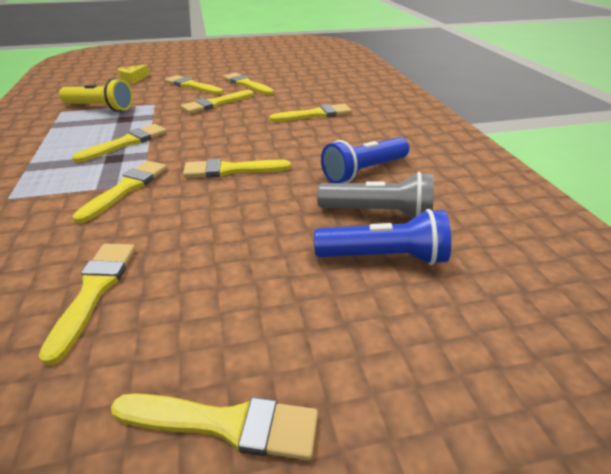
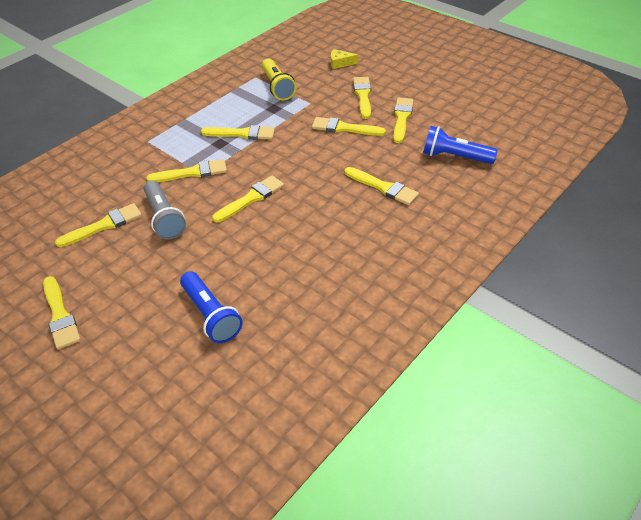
camera: 55 degrees right, 10 degrees up
(231, 170) = (251, 198): yellow brush -> yellow brush turned 90 degrees clockwise
(364, 172) = (310, 260): blue flashlight -> blue flashlight (454, 157)
(378, 213) = (259, 292): grey flashlight -> grey flashlight (164, 218)

